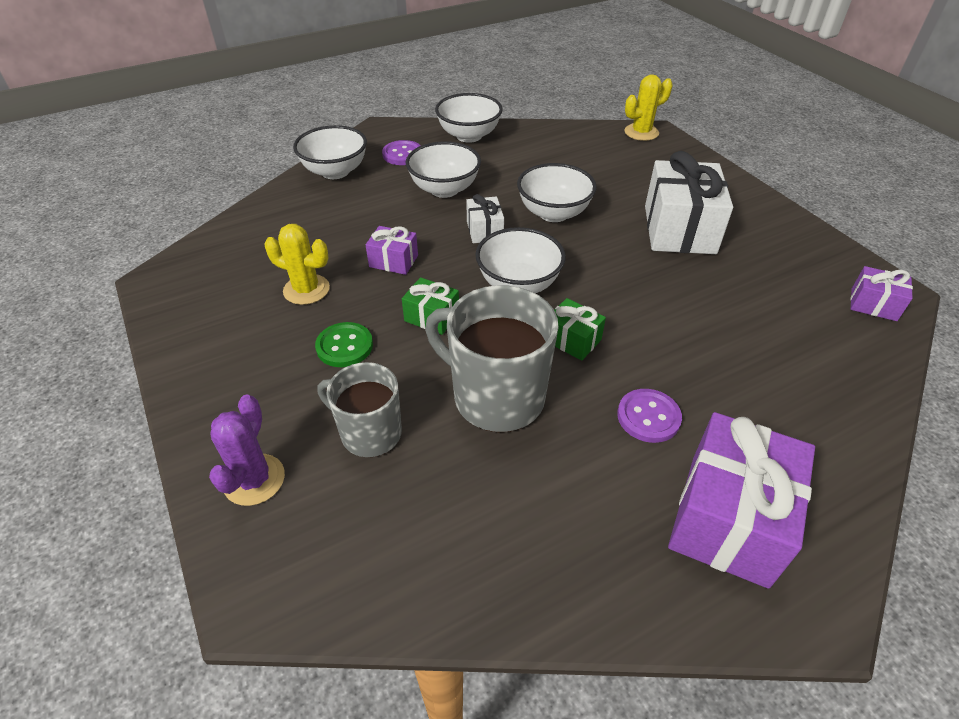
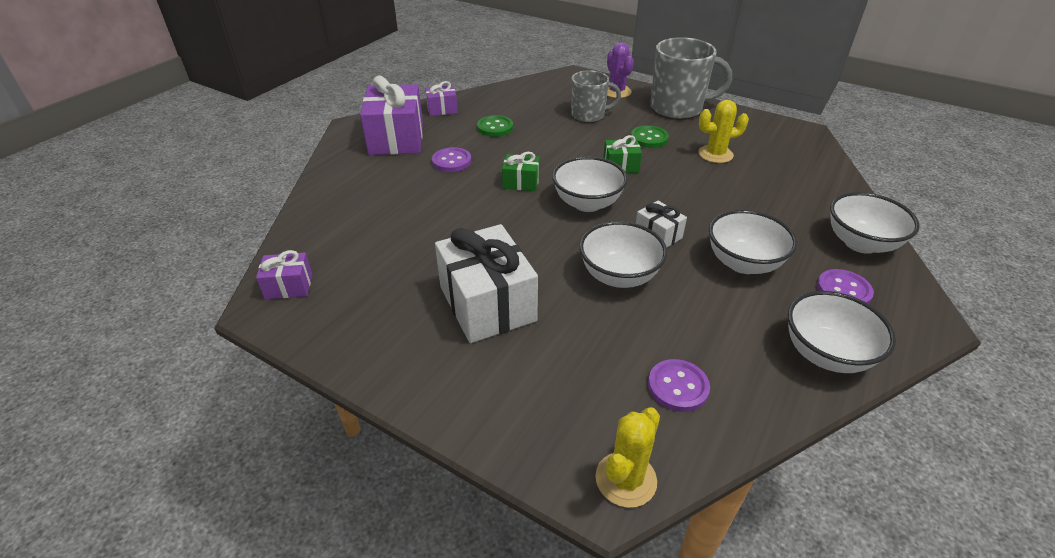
camera: 150 degrees right, 5 degrees down
(393, 261) = (691, 188): purple gift -> purple gift (442, 109)
(496, 396) = (542, 144): grey mug -> grey mug (678, 108)
(541, 471) = (495, 127): none -> green button
(577, 150) = (678, 386): none -> purple button

